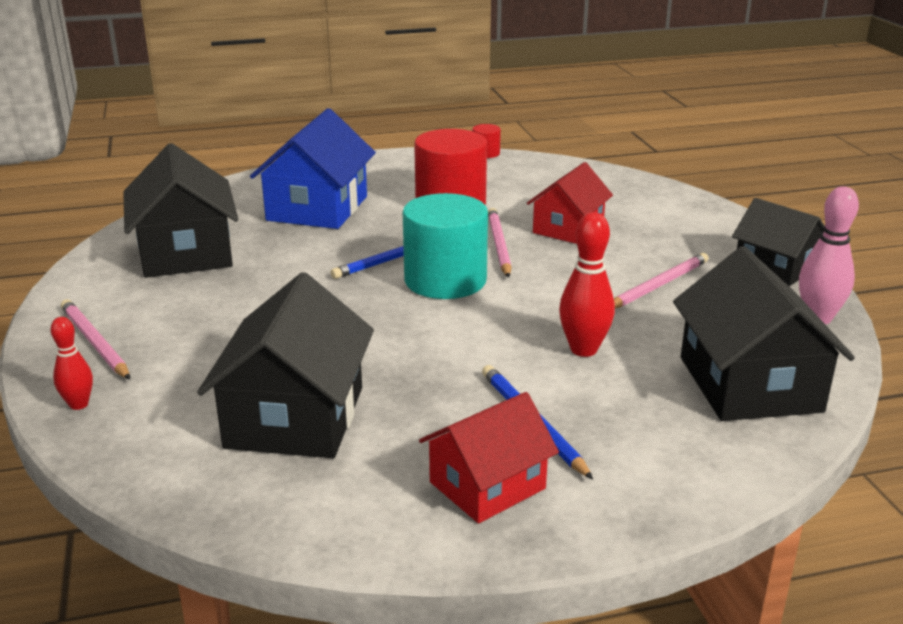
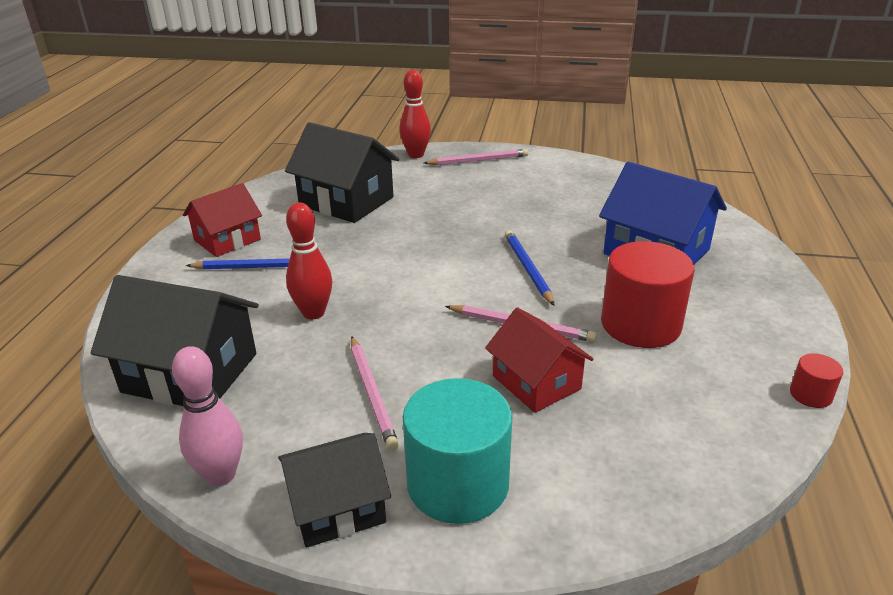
camera: 115 degrees right, 5 degrees up
(79, 404) = (416, 155): red bowling pin -> red bowling pin, size x1.62
(186, 252) = (589, 192): black house -> none
(445, 280) = (471, 282): turquoise cylinder -> turquoise cylinder (458, 483)
(487, 485) = (227, 240): red house -> red house turned 60 degrees clockwise

